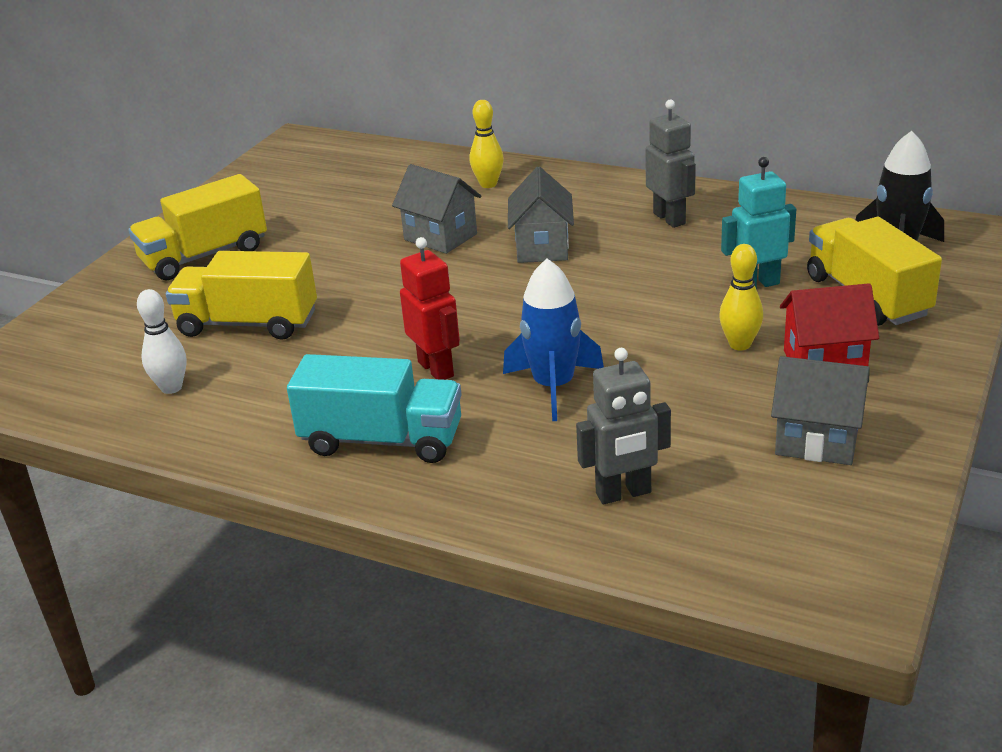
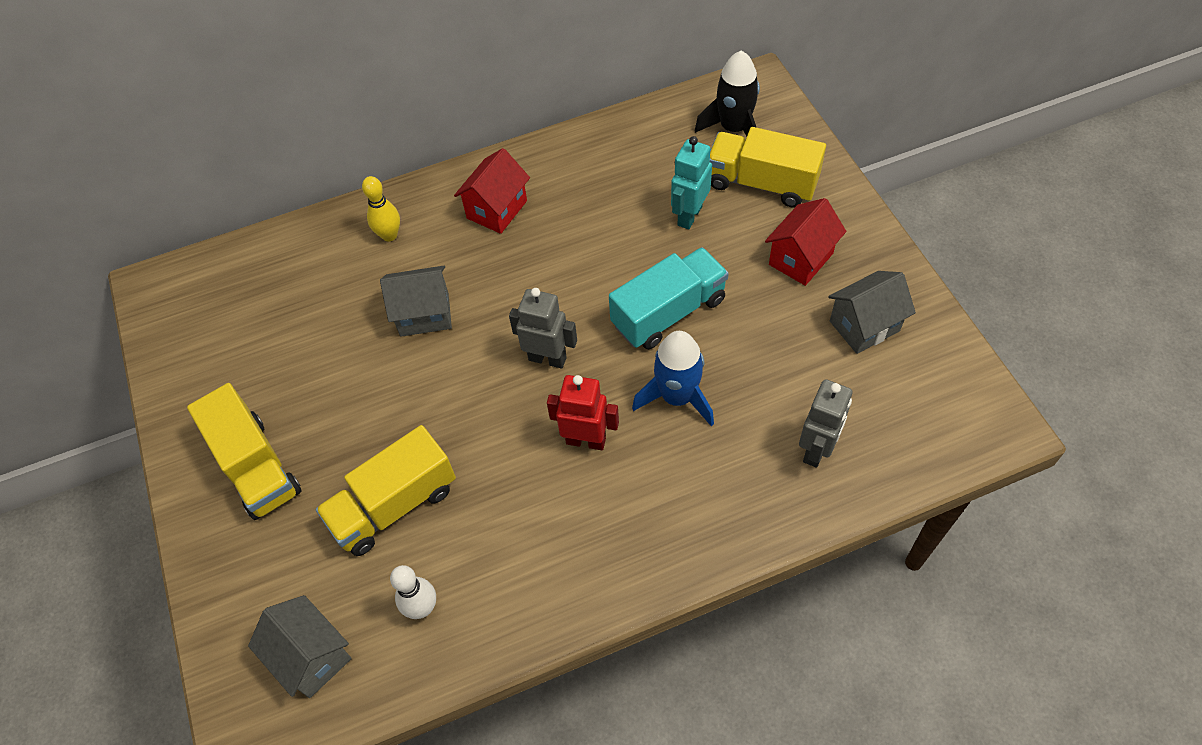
camera: 45 degrees left, 25 degrees up
(204, 256) = (256, 467): yellow truck -> yellow truck turned 45 degrees counterclockwise
(382, 440) = (631, 528): turquoise truck -> turquoise truck (668, 312)
(542, 247) = (512, 275): grey house -> grey house (312, 657)
(593, 206) = (497, 209): none -> red house
(669, 218) = (564, 188): grey robot -> grey robot (547, 358)
(740, 344) = (739, 277): yellow bowling pin -> none

